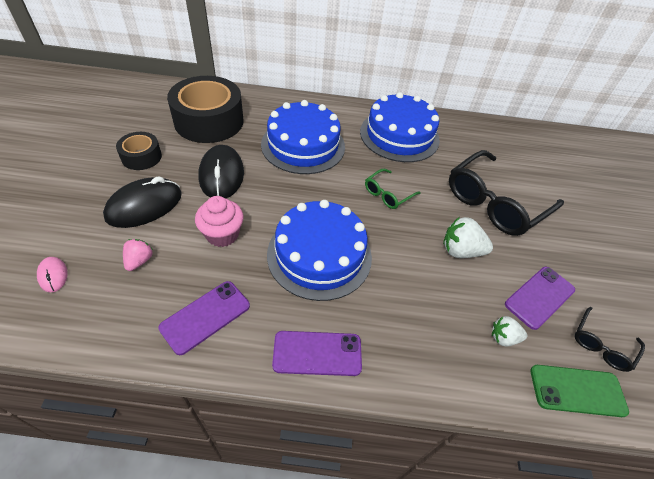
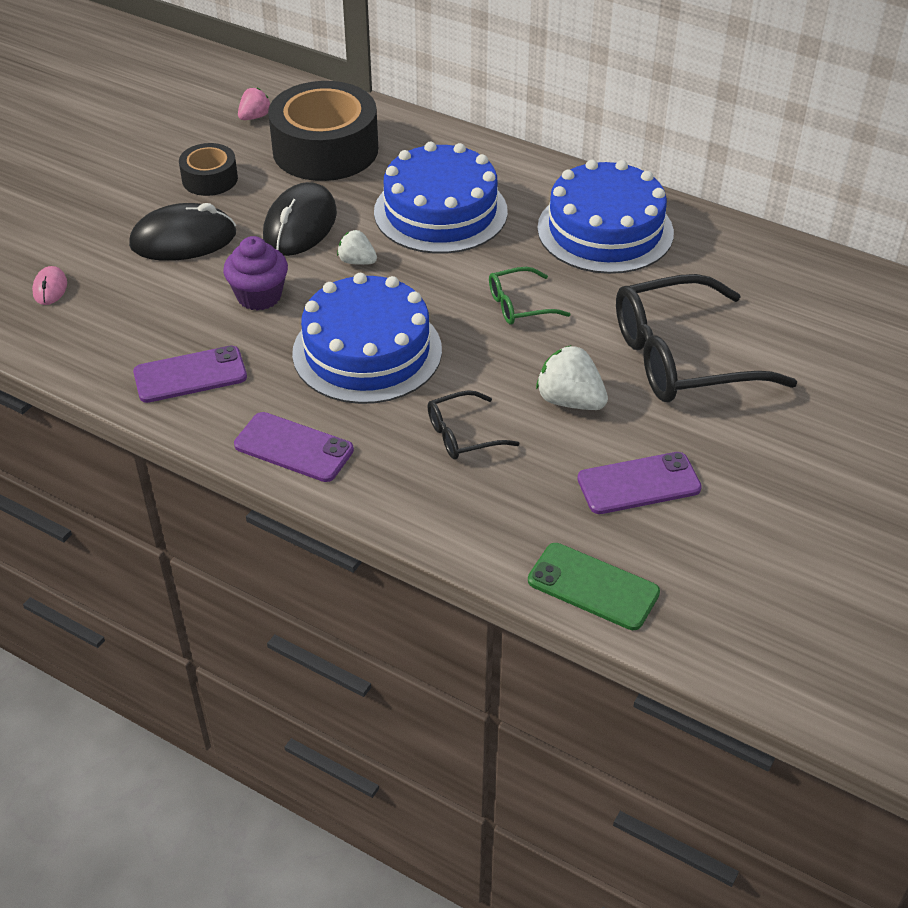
camera: 30 degrees right, 5 degrees down
(139, 261) = (147, 299): pink strawberry -> pink strawberry (255, 117)
(222, 234) = (259, 296): pink cupcake -> purple cupcake
(503, 338) = (543, 507): white strawberry -> white strawberry (357, 261)
(602, 344) = (679, 558): black glasses -> black glasses (463, 434)

